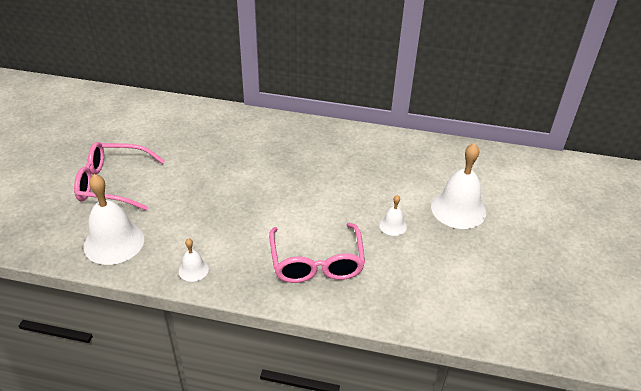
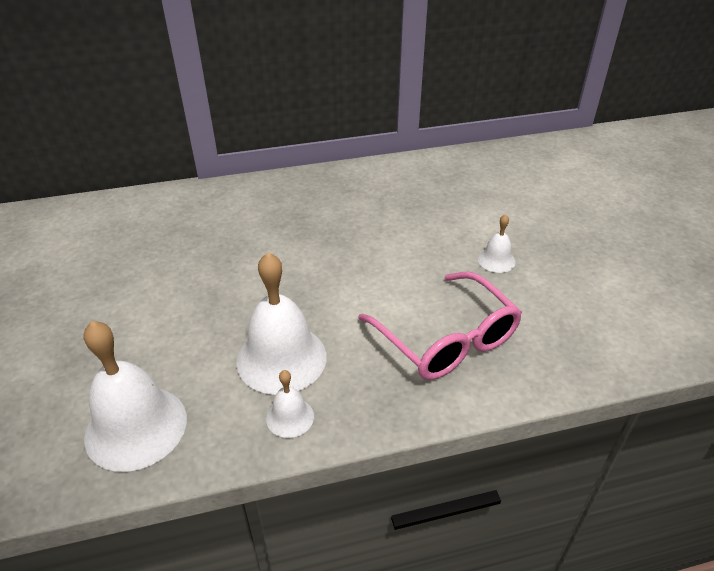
camera: 25 degrees left, 0 degrees up
(113, 183) = (75, 341): pink glasses -> none
(458, 209) = (549, 217): white bell -> white bell (281, 358)

